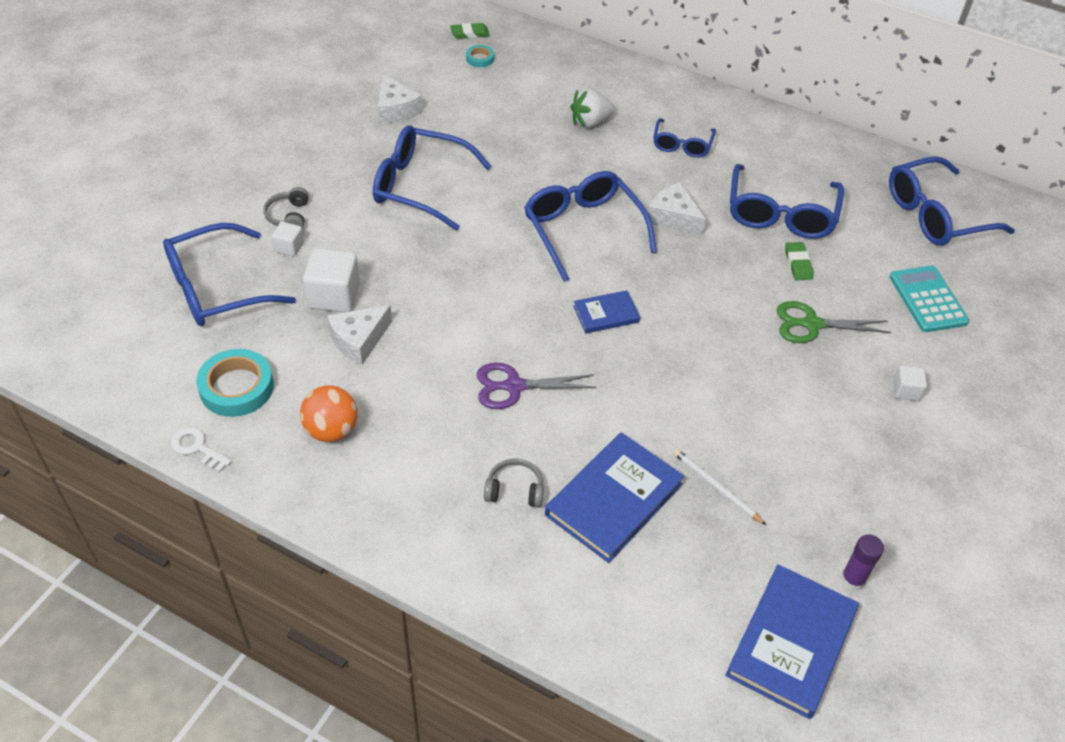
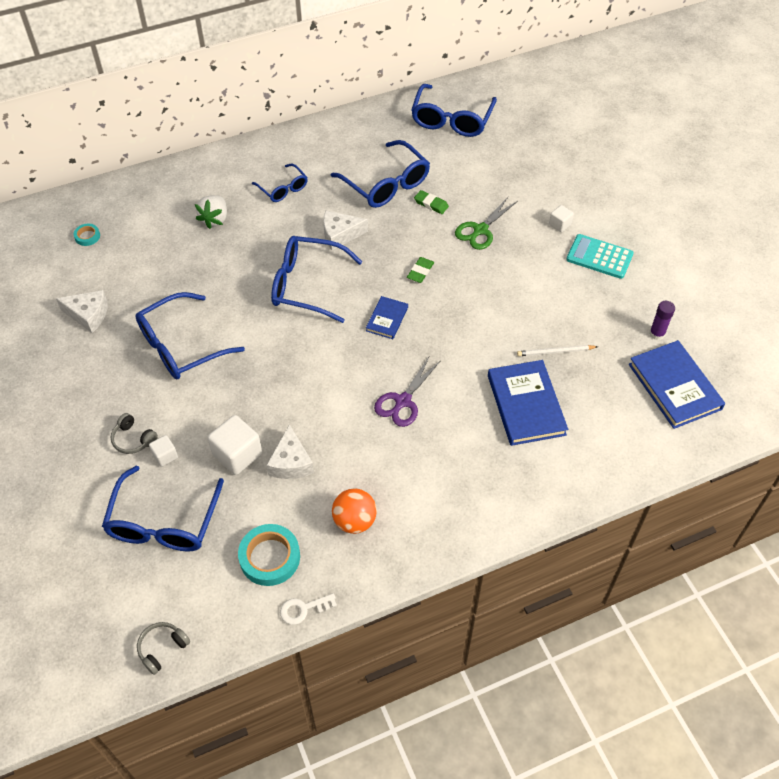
camera: 50 degrees left, 5 degrees up
(469, 33) = (54, 225): green eraser -> green eraser (420, 271)
(514, 490) = (481, 449): grey headphones -> grey headphones (162, 648)
(928, 299) = (507, 169): turquoise calculator -> turquoise calculator (599, 257)

